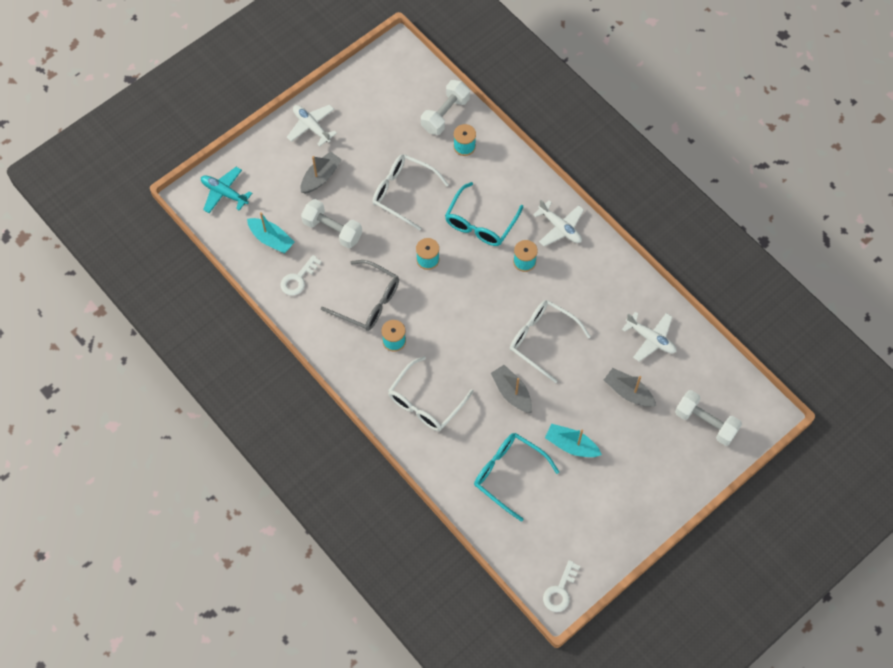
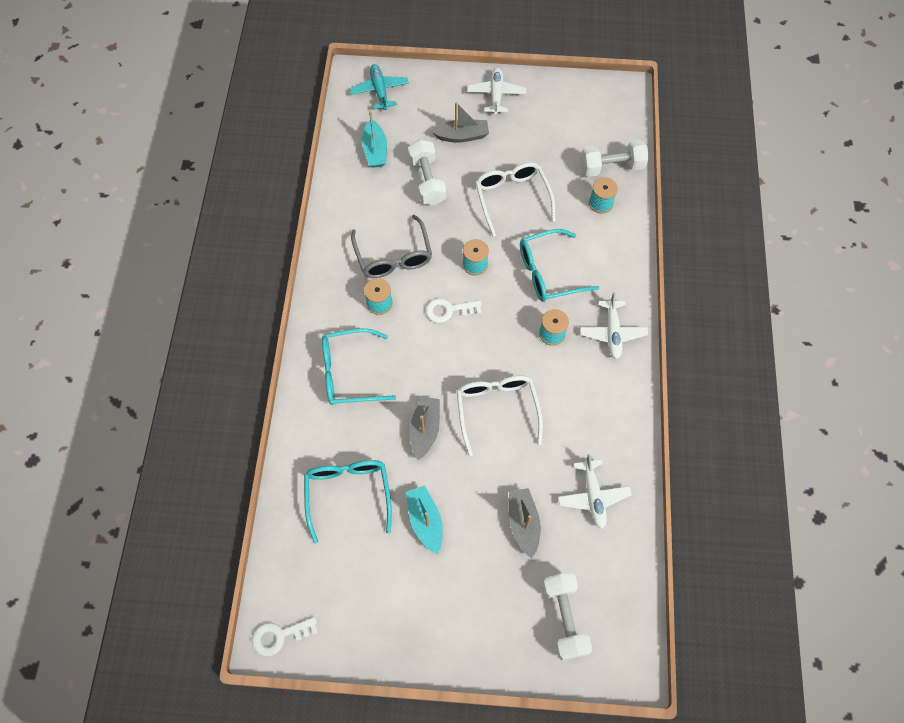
camera: 45 degrees right, 0 degrees up
(298, 279) = (361, 195): white key -> white key (448, 310)
(425, 402) = (349, 373): white glasses -> turquoise glasses

